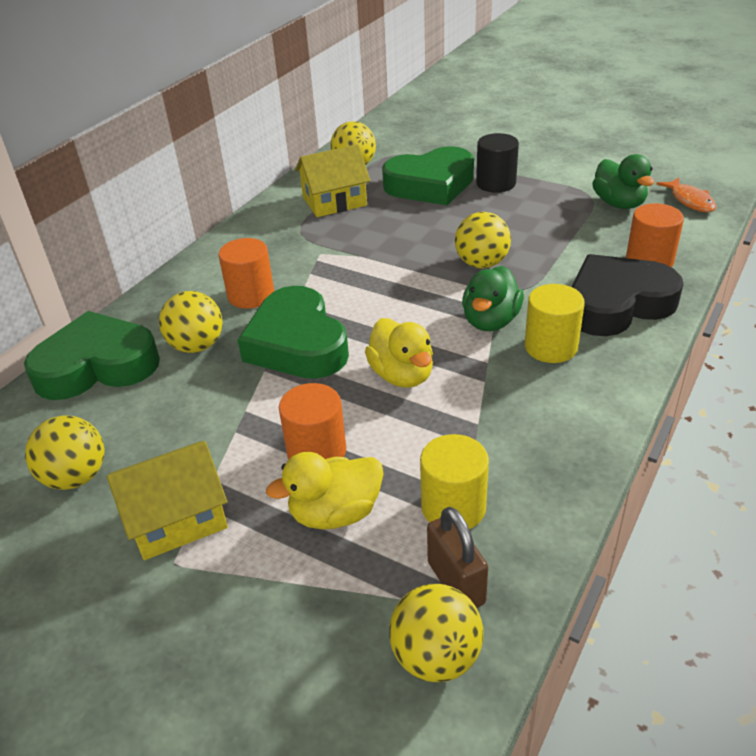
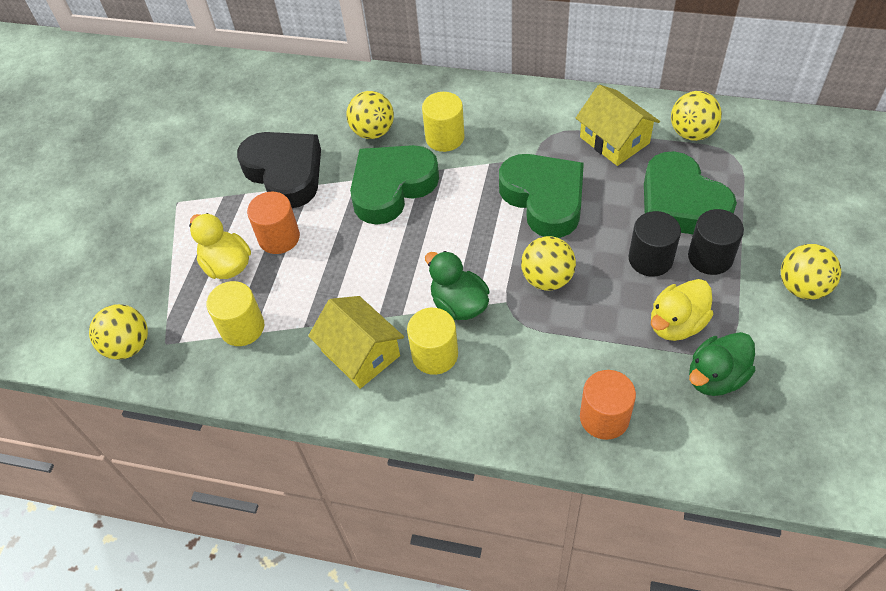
camera: 75 degrees right, 15 degrees up
(76, 477) = (234, 128): yellow ball -> yellow ball (802, 287)
(97, 366) = (337, 89): green heart -> green heart (544, 199)
(177, 518) = (210, 189): yellow house -> yellow house (360, 353)
(251, 295) = (444, 137): orange cylinder -> yellow cylinder
(402, 375) = (371, 262): yellow duck -> yellow duck (676, 324)
(456, 582) = (181, 343): brown padlock -> none
(484, 209) = (650, 259): none -> black cylinder
(490, 321) = (459, 304): green duck -> green duck turned 45 degrees clockwise
(617, 304) = (516, 397): black heart -> black heart (285, 173)
(690, 201) = (755, 449): orange fish -> none

